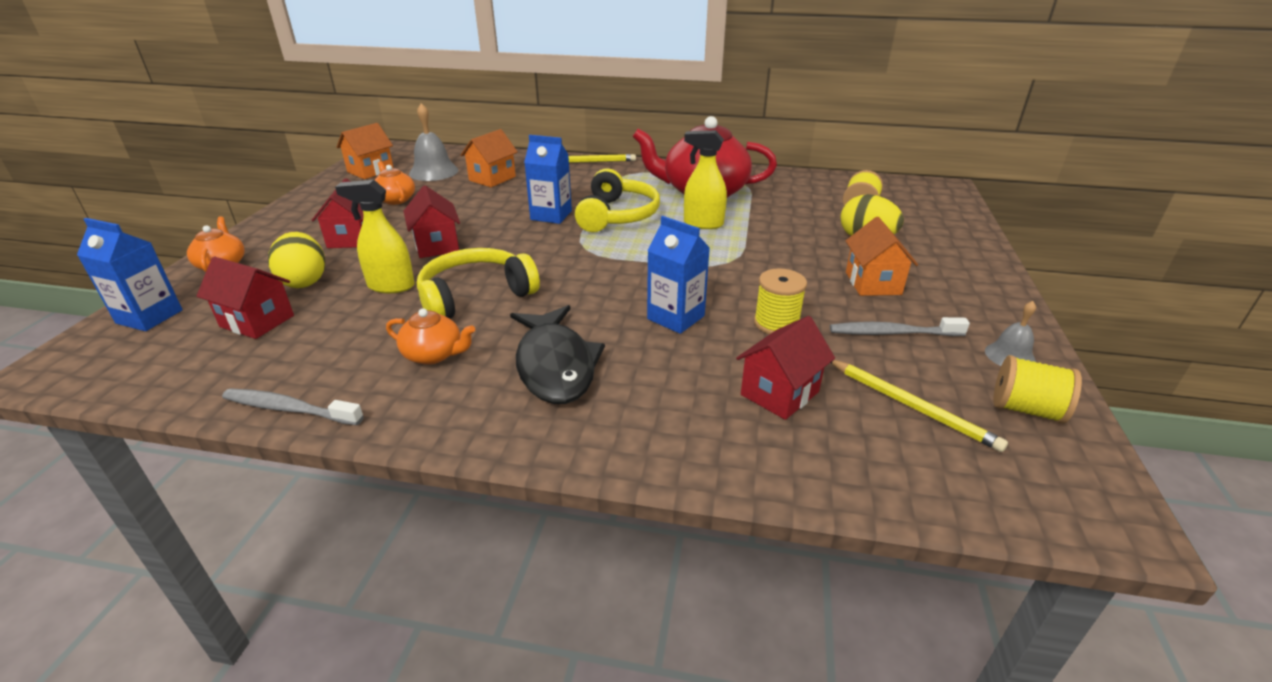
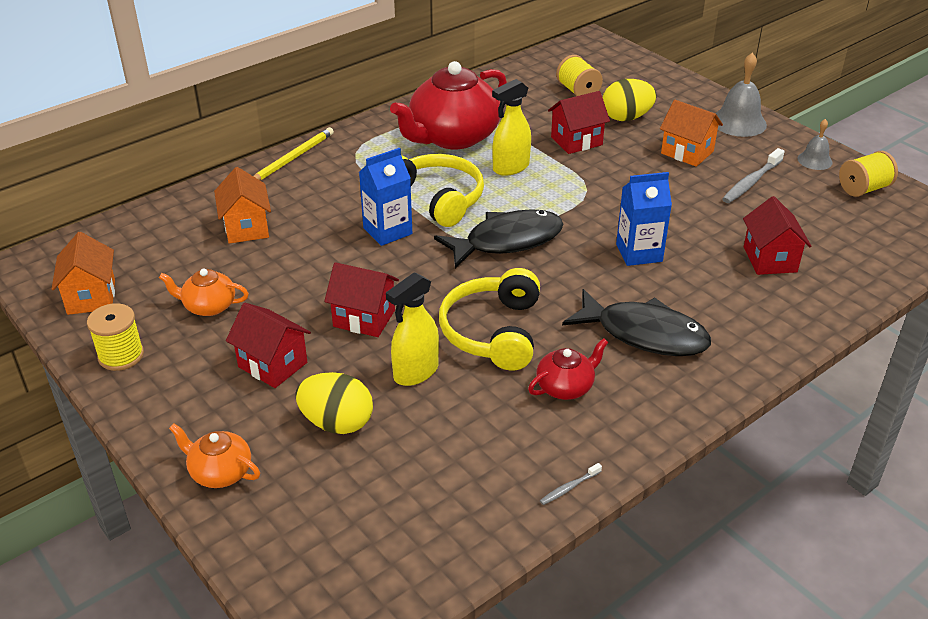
camera: 50 degrees left, 5 degrees up
(149, 317) = (289, 548): blue carton -> none
(257, 321) = (388, 473): red house -> red house (576, 141)
(289, 409) = (569, 488): grey toothbrush -> grey toothbrush, size x0.51
(433, 172) = (166, 256): grey bell -> grey bell (738, 122)
(434, 354) = (565, 387): orange teapot -> red teapot
(603, 258) = (507, 241): none -> black fish
(776, 323) = (693, 217): yellow spool -> yellow spool (121, 355)
(912, 406) = (827, 222): yellow pencil -> none

